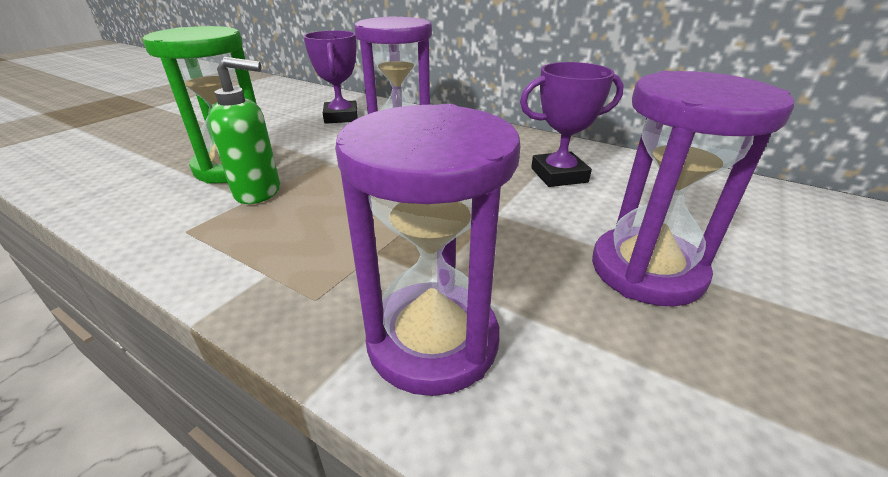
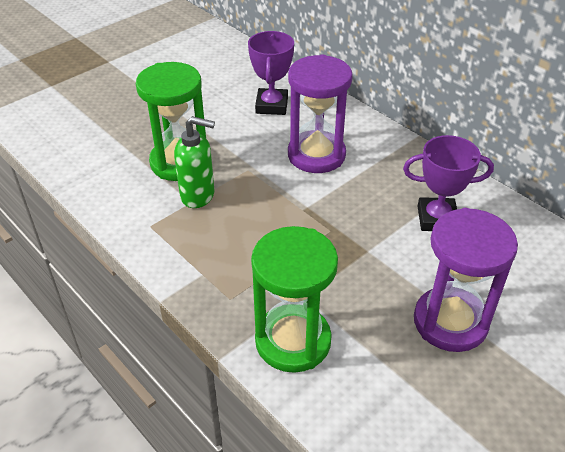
camera: 15 degrees right, 10 degrees up
(432, 340) = (293, 341): purple hourglass -> green hourglass

